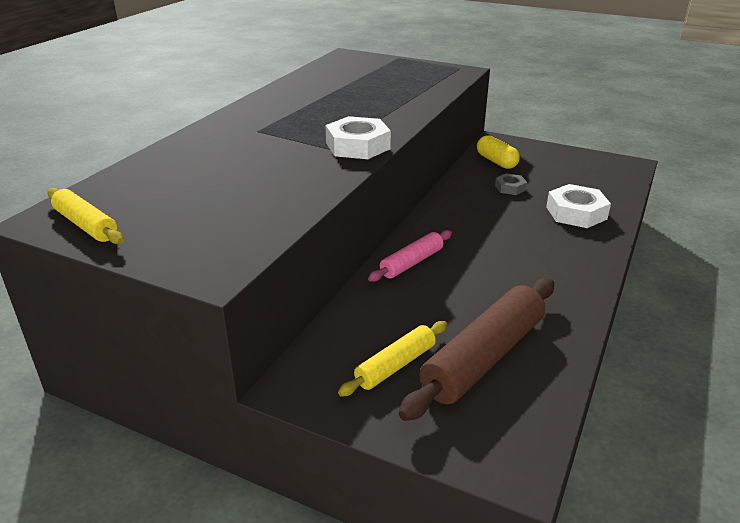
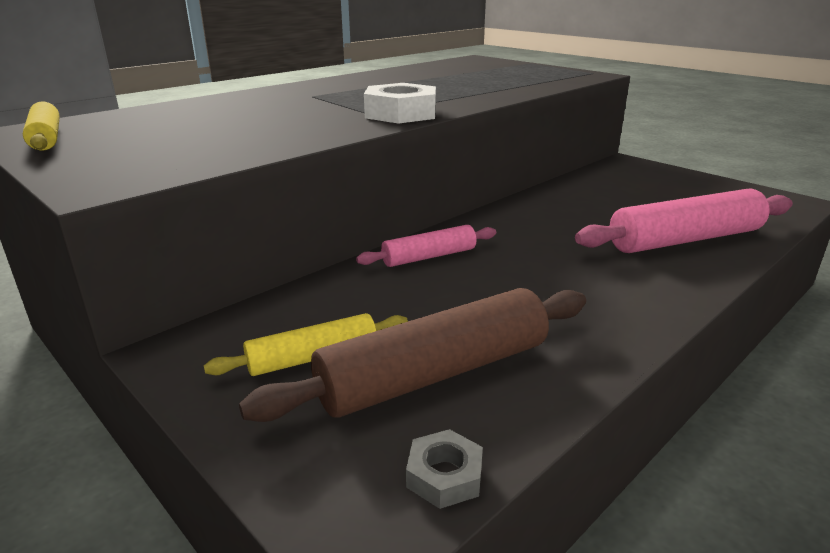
camera: 20 degrees right, 5 degrees down
(496, 161) = (612, 179): yellow capsule -> none
(510, 188) = (611, 205): grey nut -> grey nut (444, 475)
(576, 213) = (685, 239): white nut -> pink rolling pin

